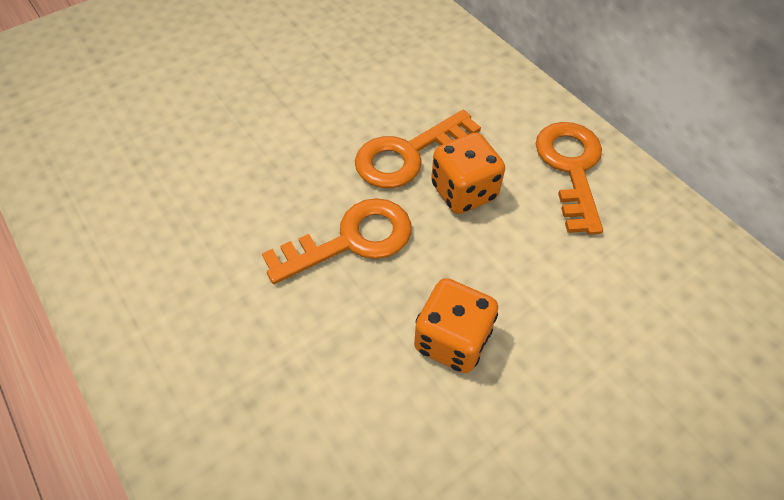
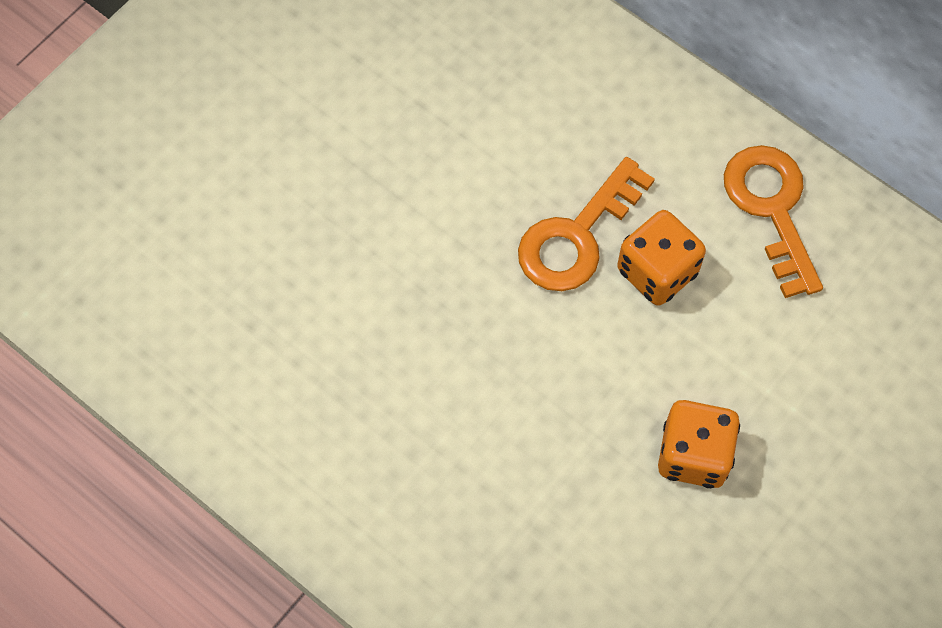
camera: 15 degrees left, 10 degrees up
(352, 240) = (551, 366): orange key -> none

